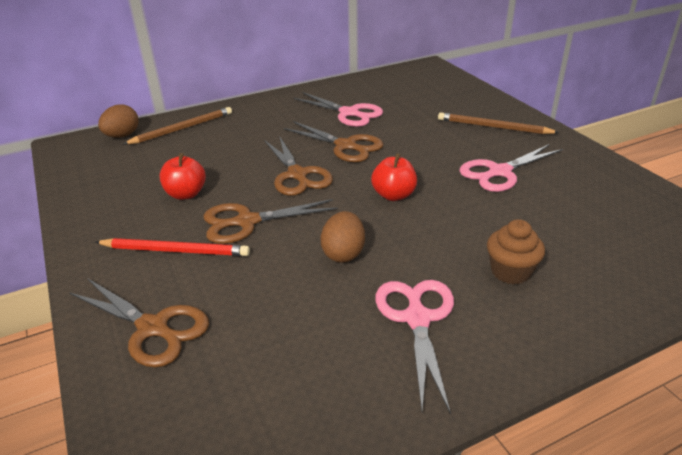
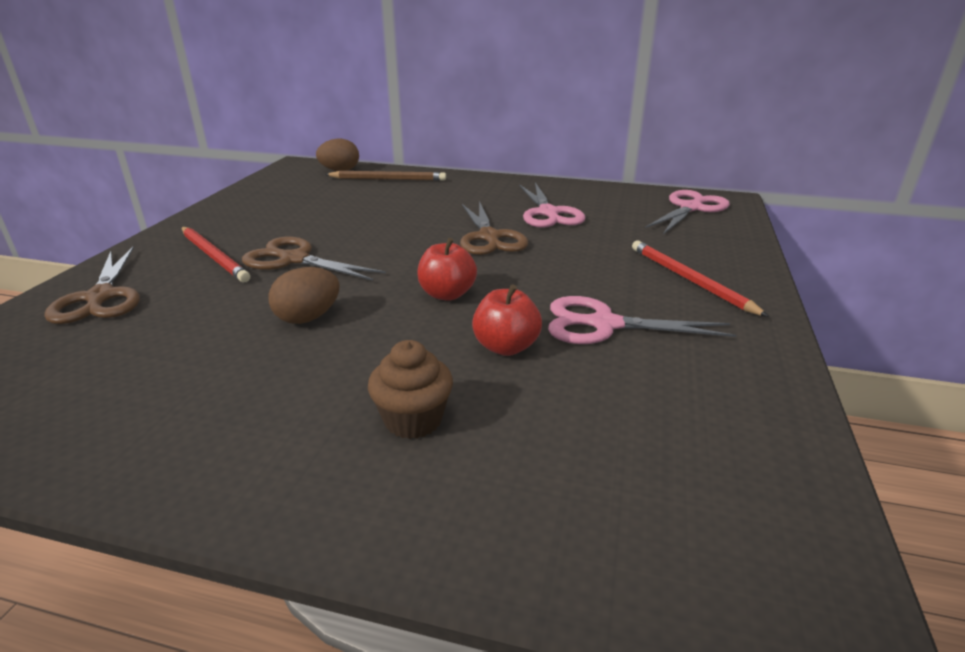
camera: 40 degrees right, 5 degrees down
(186, 194) = (297, 223): red apple -> red apple (506, 347)
(297, 175) = (401, 243): brown scissors -> none
(417, 318) = (249, 403): pink scissors -> pink scissors (691, 208)
(494, 127) = (690, 280): brown pencil -> red pencil

